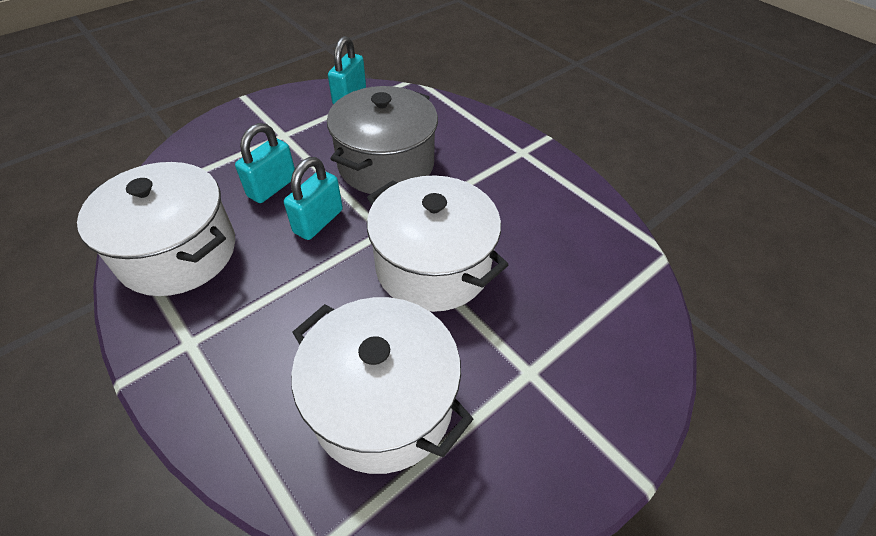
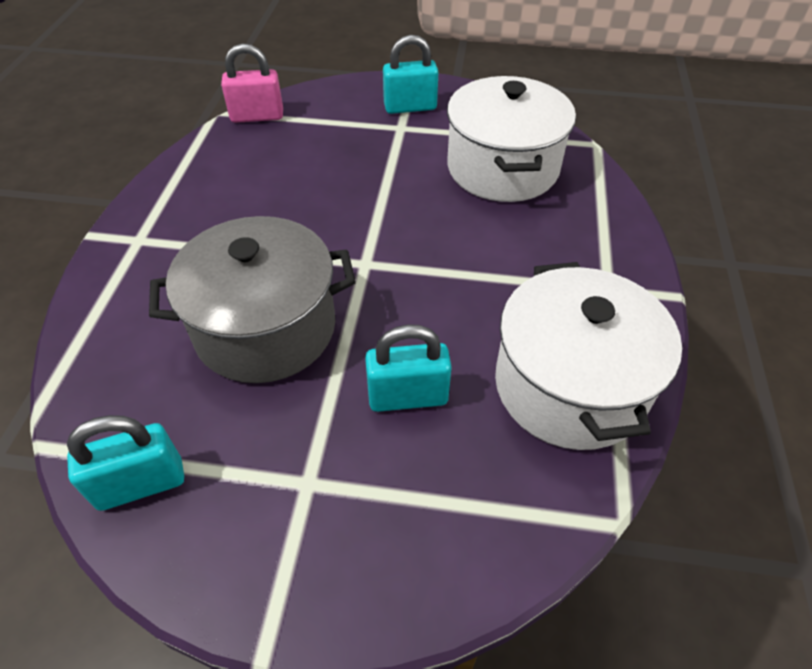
camera: 130 degrees left, 0 degrees up
(318, 221) = (407, 315): turquoise padlock -> turquoise padlock (410, 107)
(433, 266) = (368, 210): white pot -> none
(639, 275) = (257, 116): none -> pink padlock

